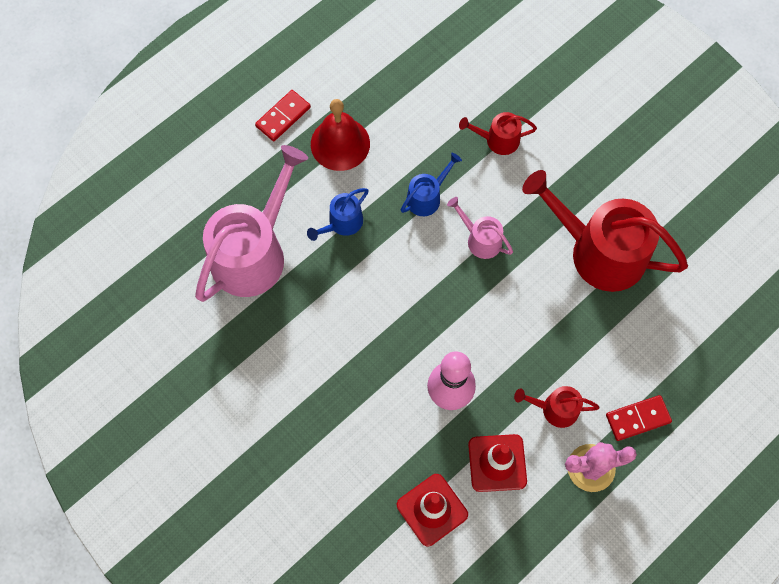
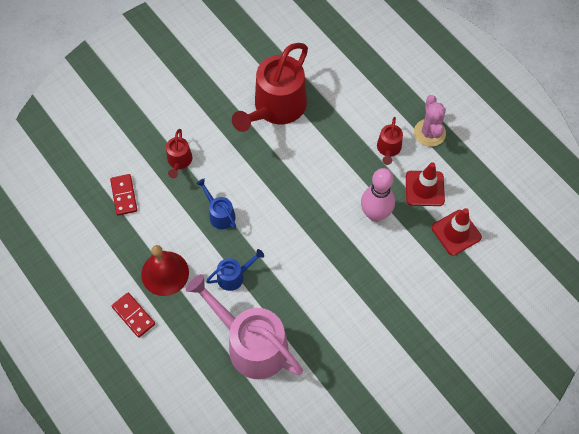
camera: 85 degrees left, 5 degrees down
(342, 223) = (234, 276): blue watering can -> blue watering can turned 75 degrees counterclockwise
(480, 239) = (258, 181): pink watering can -> none
(638, 419) = (397, 101): red domino -> red domino (124, 195)

